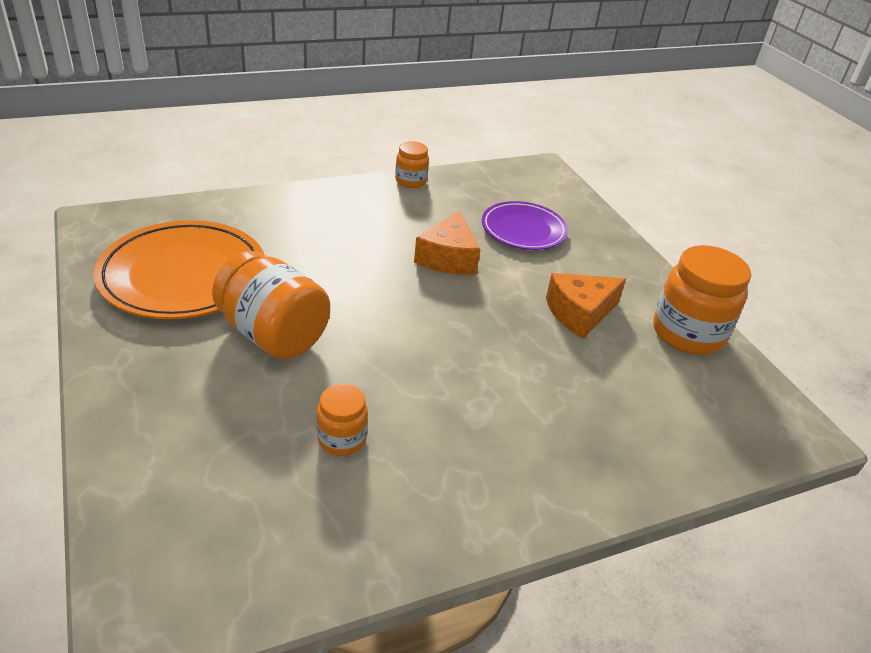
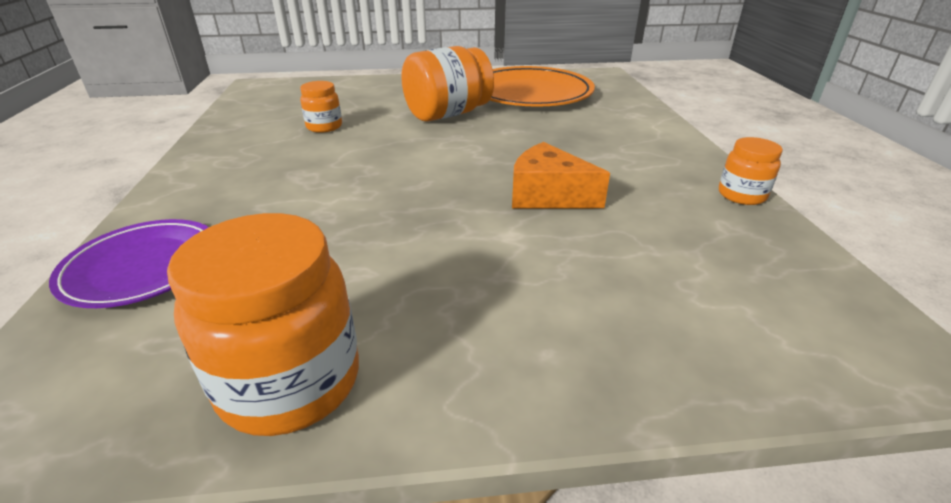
camera: 110 degrees right, 5 degrees down
(523, 230) = (627, 268): purple plate -> purple plate (142, 267)
(579, 313) = (402, 270): orange cheese -> none

